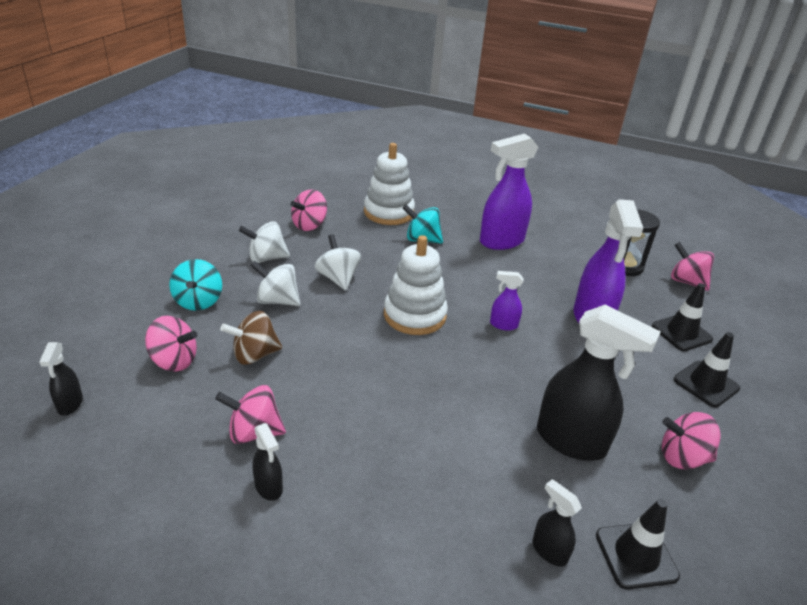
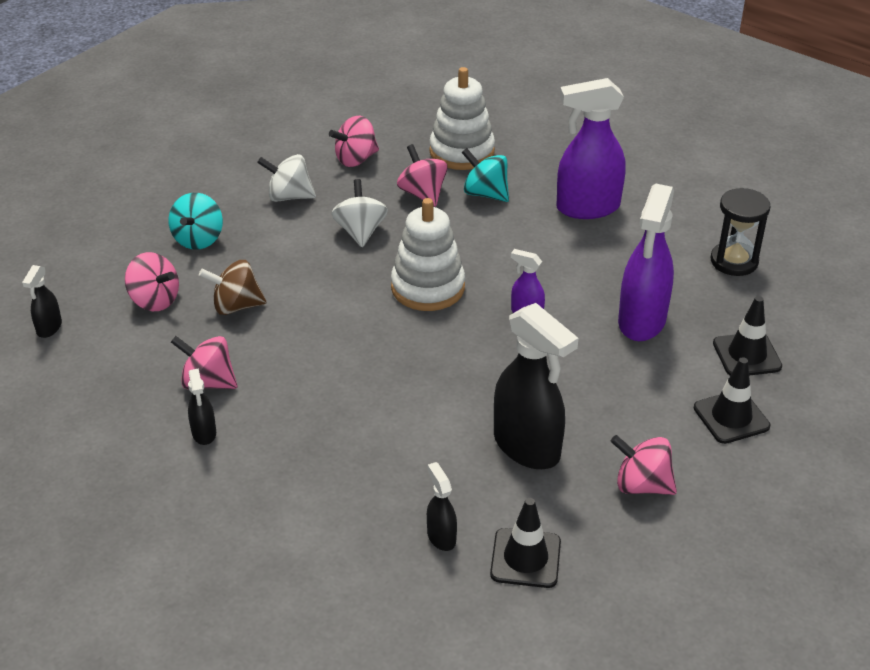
camera: 20 degrees right, 5 degrees up
(277, 300) = (282, 249): white spinning top -> none
(686, 282) = (805, 292): pink spinning top -> pink spinning top (422, 194)

